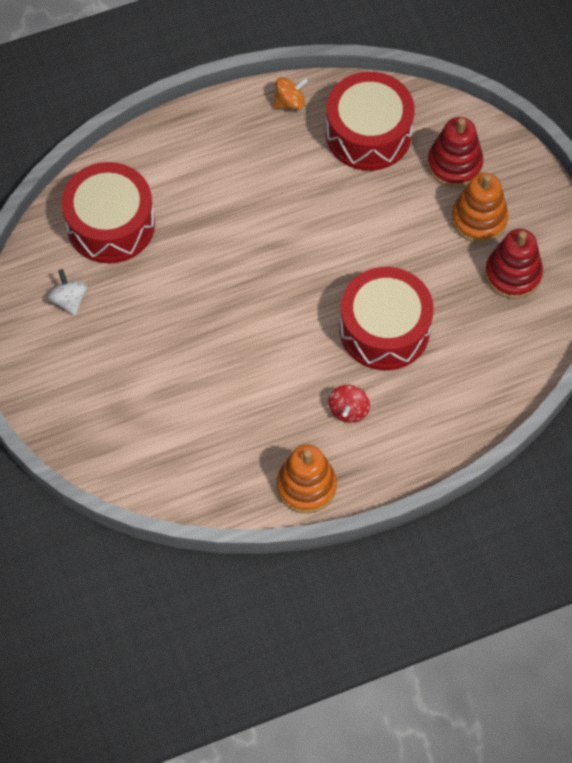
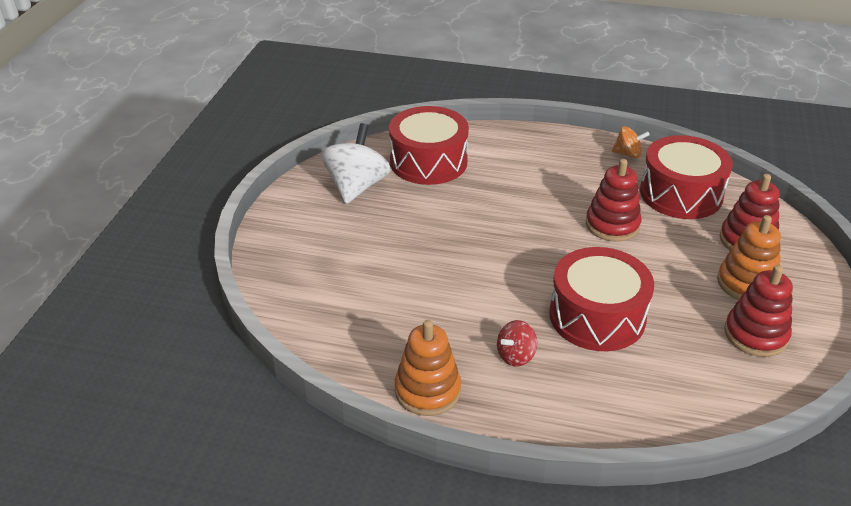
camera: 35 degrees right, 25 degrees down
(69, 300) = (356, 187): white spinning top -> white spinning top, size x1.92
(333, 212) = (612, 225): none -> red stacking toy

